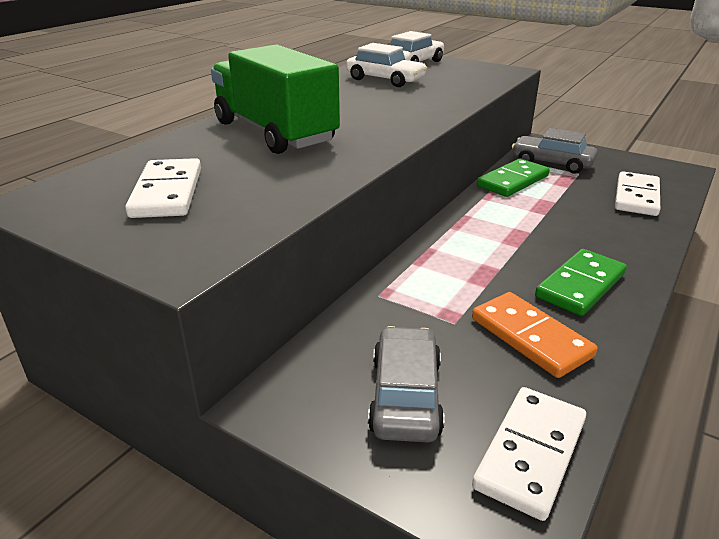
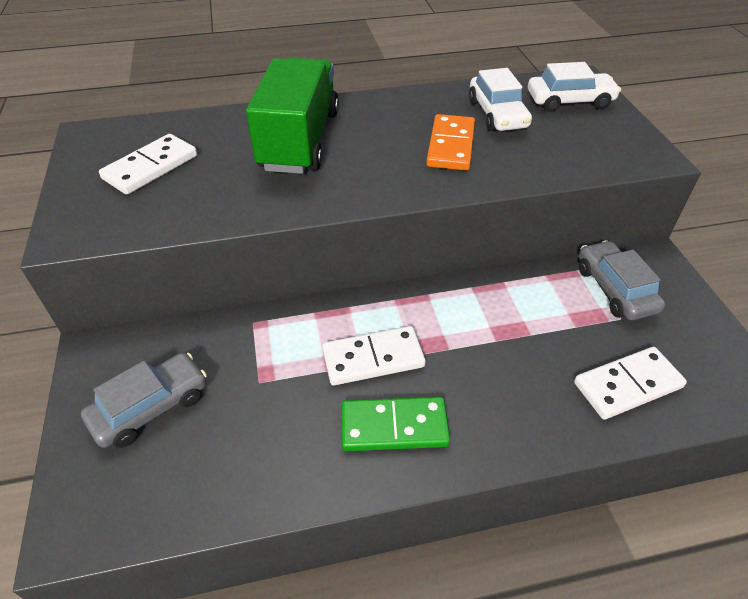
camera: 45 degrees right, 15 degrees up
(512, 181) = (533, 286): green domino -> none
(530, 337) = (281, 434): orange domino -> orange domino (450, 146)
(531, 453) = (143, 506): white domino -> white domino (373, 358)

